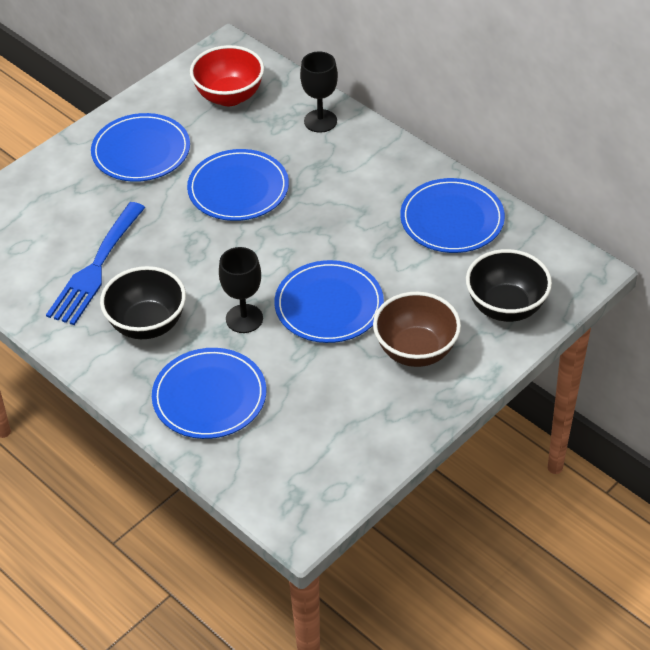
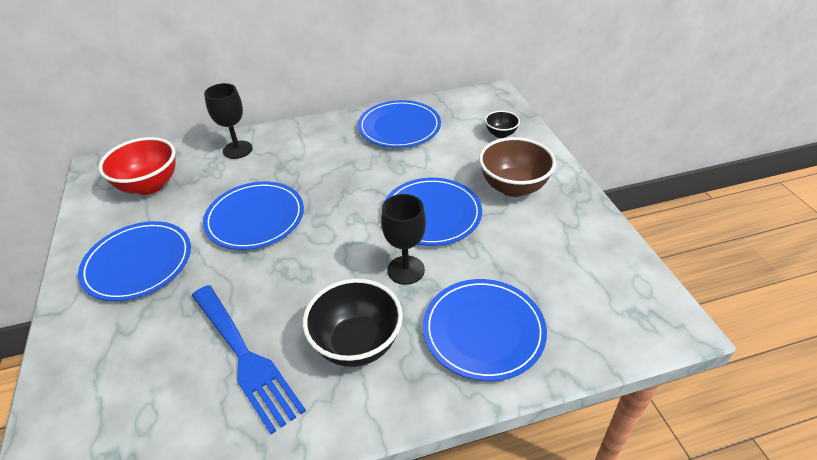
camera: 60 degrees left, 5 degrees down
(506, 307) = (500, 134): black bowl -> black bowl, size x0.53

